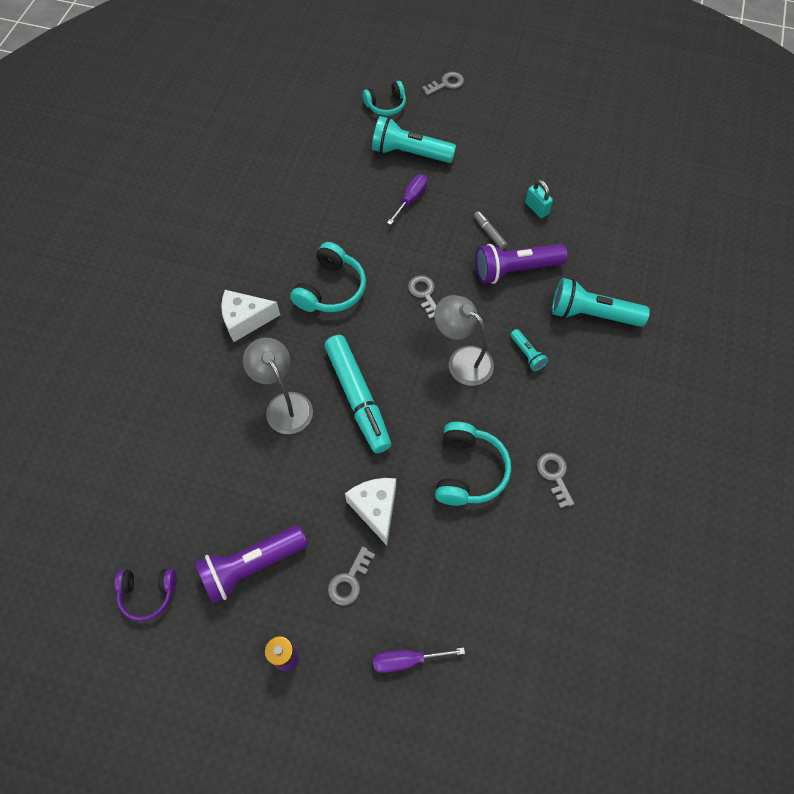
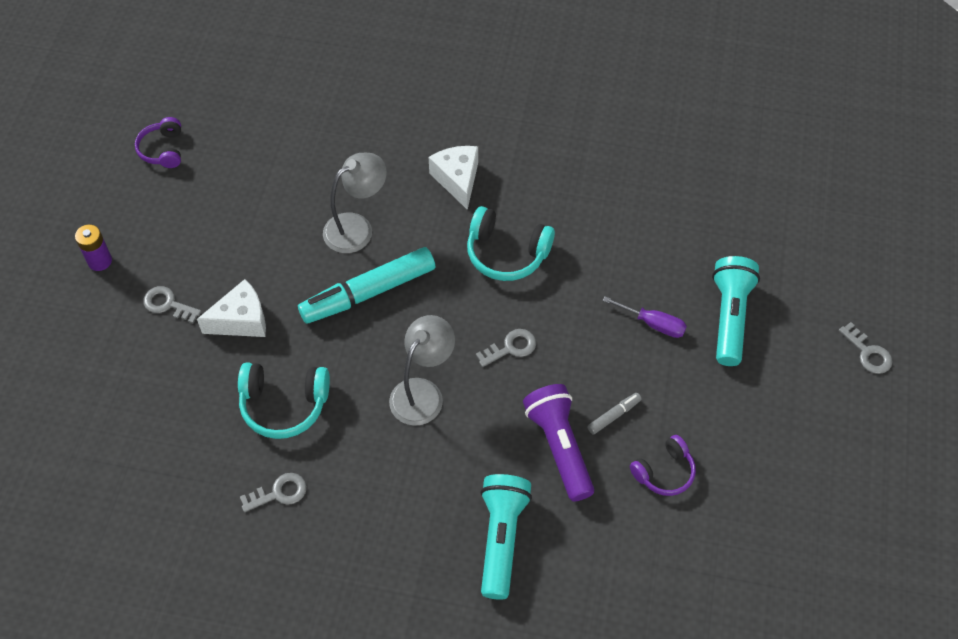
camera: 85 degrees right, 5 degrees down
(251, 566) = (185, 223): purple flashlight -> none
(386, 105) = (808, 284): turquoise headphones -> none
(406, 660) = (89, 359): purple screwdriver -> none
(527, 354) = (436, 462): turquoise flashlight -> none
(536, 208) = (664, 472): turquoise padlock -> purple headphones

